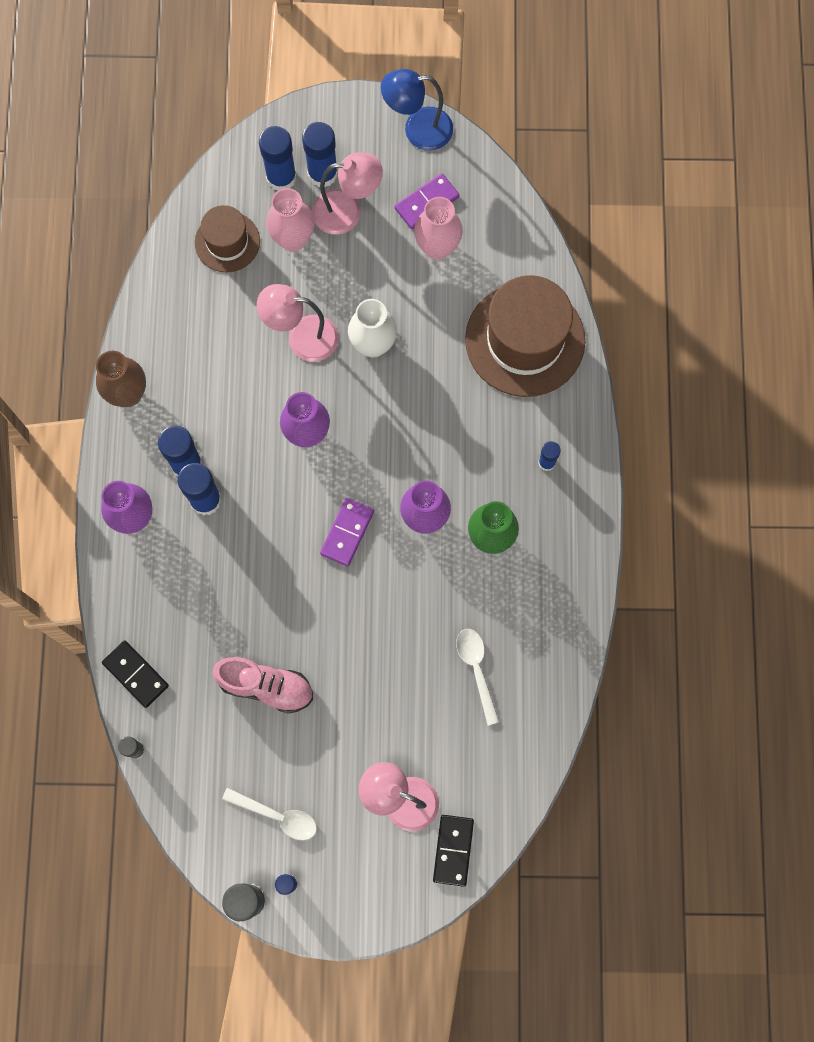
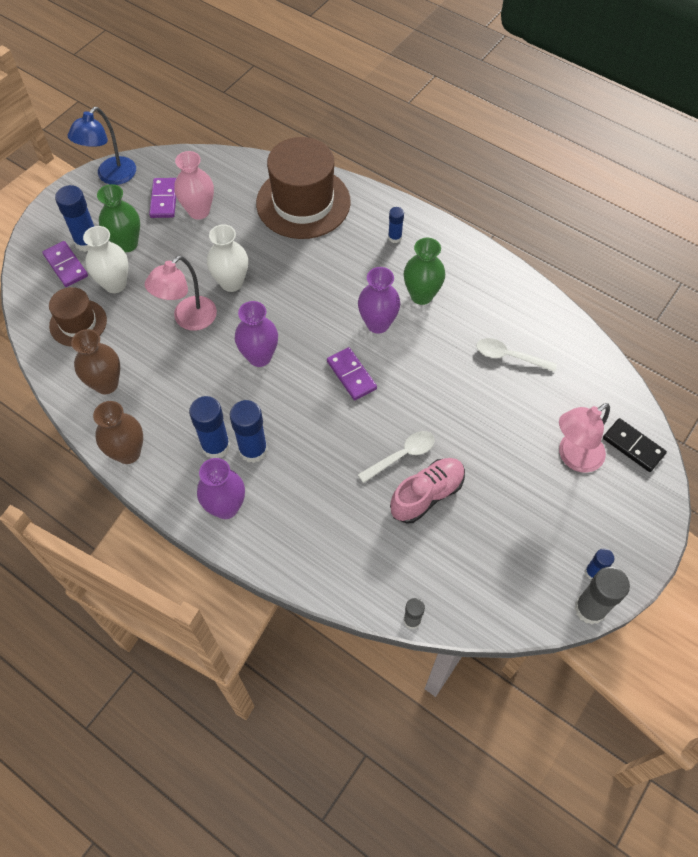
camera: 55 degrees left, 15 degrees down
(136, 674) = (350, 582): black domino -> none
(182, 320) = (106, 384): none -> brown vase
(277, 816) = (533, 548): white spoon -> white spoon (402, 455)
(281, 177) = (66, 265): blue glue stick -> purple domino
(293, 239) = (115, 284): pink vase -> white vase
(347, 211) = (127, 244): pink lamp -> green vase

